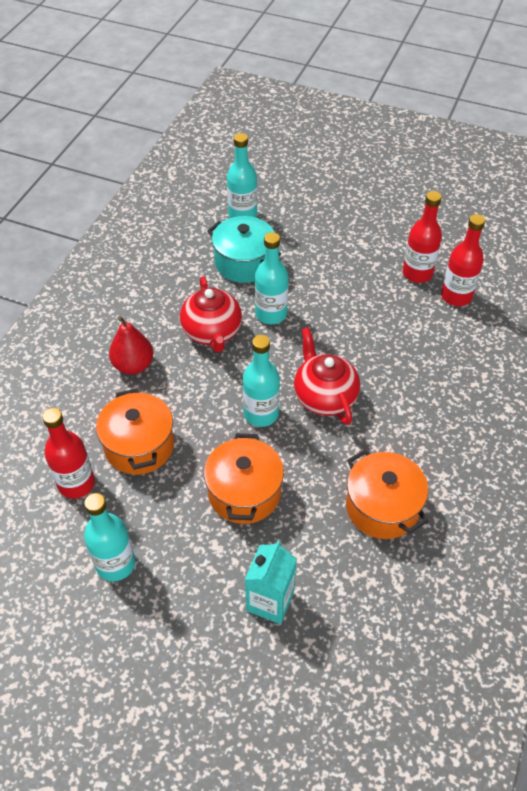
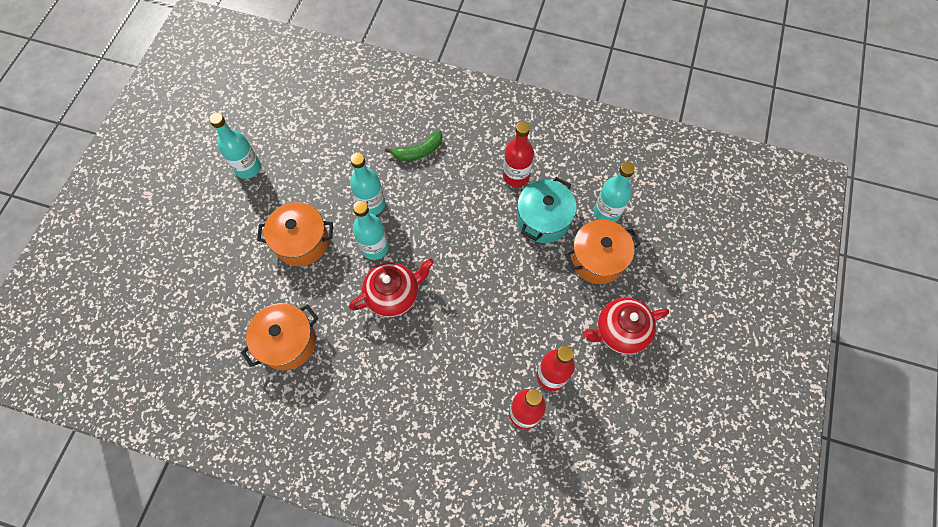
camera: 85 degrees right, 15 degrees up
(76, 483) = (310, 134): red bottle -> red bottle (516, 176)
(133, 365) = (418, 151): red pear -> green banana
(139, 446) = (342, 167): orange pot -> orange pot (597, 259)
(212, 332) = (457, 203): red teapot -> red teapot (620, 331)
(270, 601) = (215, 266): turquoise carton -> none
(271, 314) = (483, 247): turquoise bottle -> turquoise bottle (371, 204)

